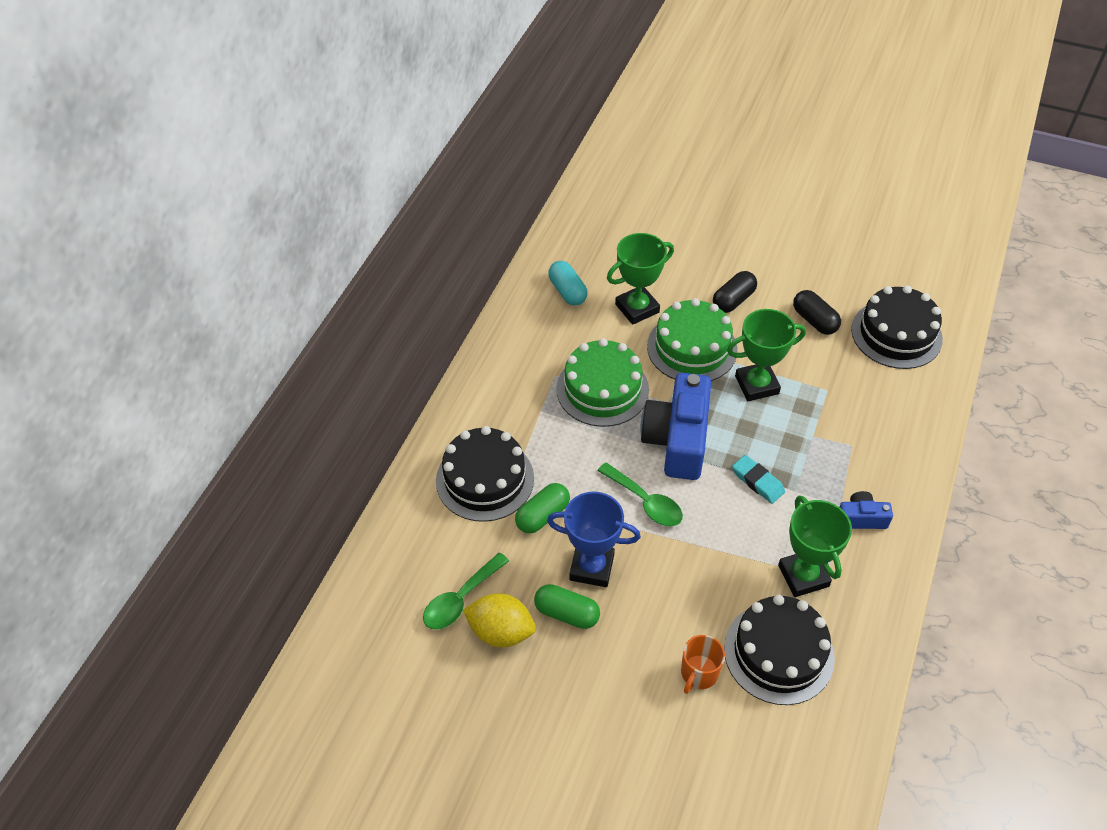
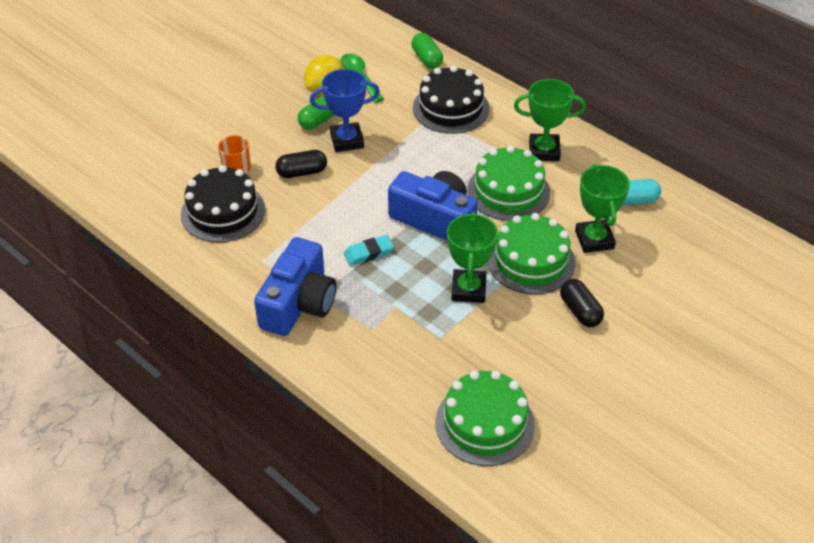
camera: 110 degrees right, 5 degrees down
(542, 515) = (403, 128): green capsule -> green capsule (427, 59)
(591, 567) = (347, 141): blue trophy -> blue trophy turned 45 degrees clockwise
(645, 501) = (386, 183): green spoon -> none
(803, 576) = (271, 248): green trophy -> green trophy (544, 151)
(814, 321) = (529, 363): black capsule -> black capsule (302, 172)
(861, 518) = (299, 303): blue camera -> blue camera, size x2.08
(896, 334) = (484, 423): black cake -> green cake

